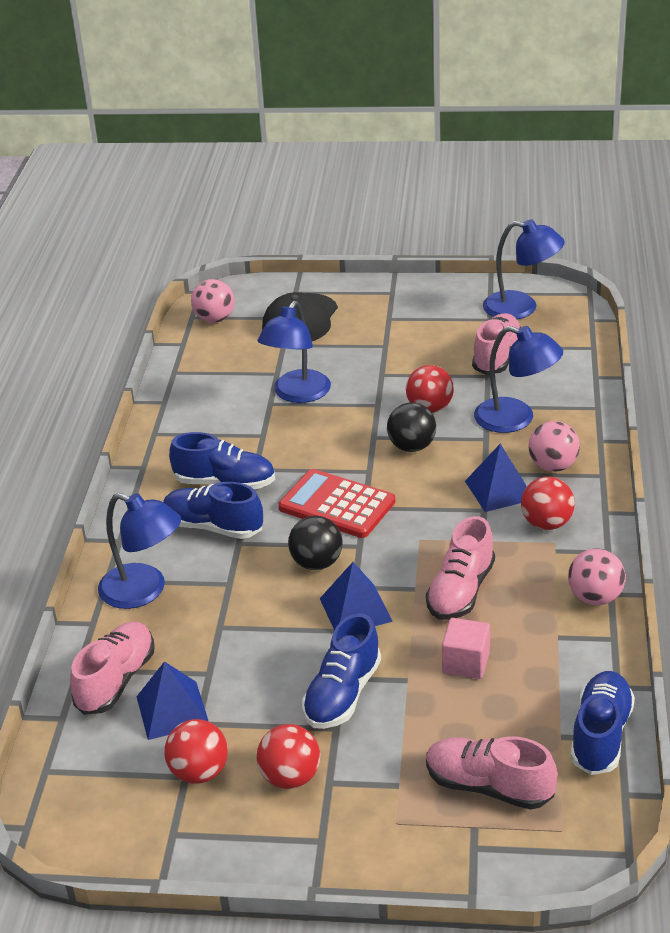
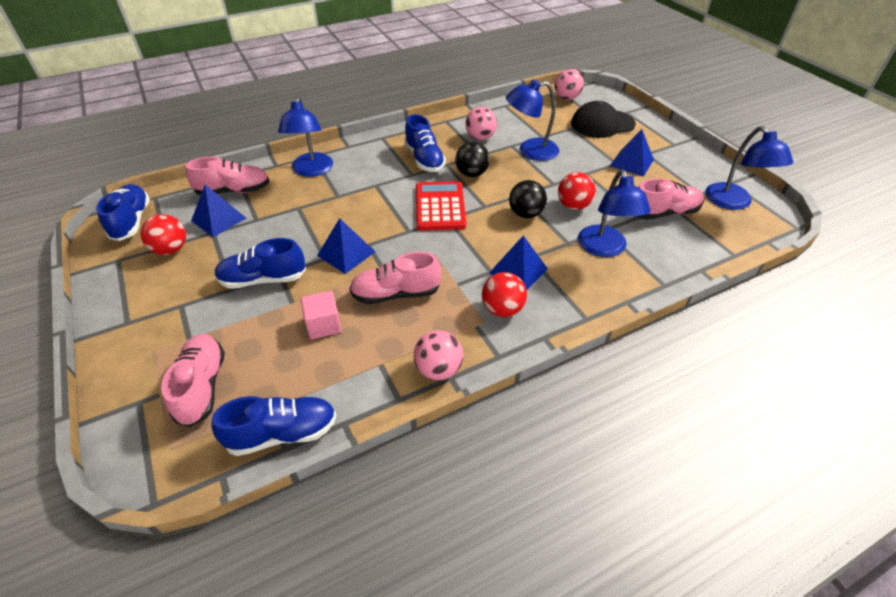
camera: 55 degrees right, 10 degrees up
(213, 527) = (382, 171): blue shoe -> blue shoe (131, 221)
(290, 777) = (179, 287): red ball -> none
(316, 563) = (379, 220): black ball -> black ball (471, 174)
(395, 335) = (632, 162): none -> blue pyramid
(553, 466) = (570, 287): pink ball -> pink ball (480, 137)

